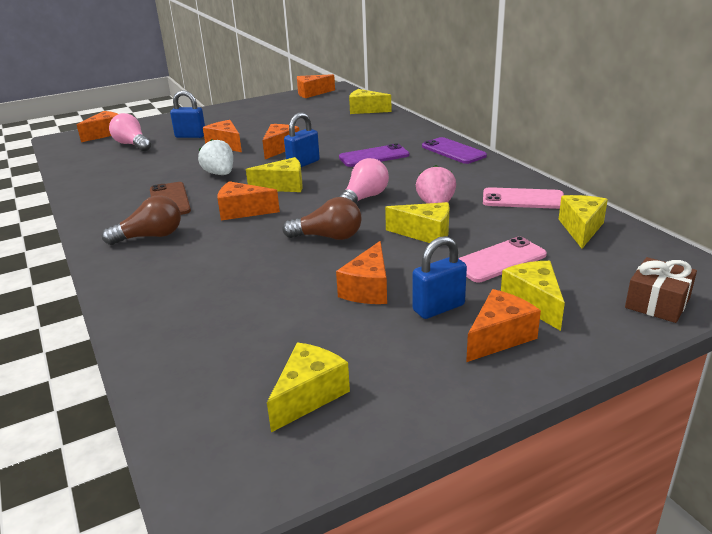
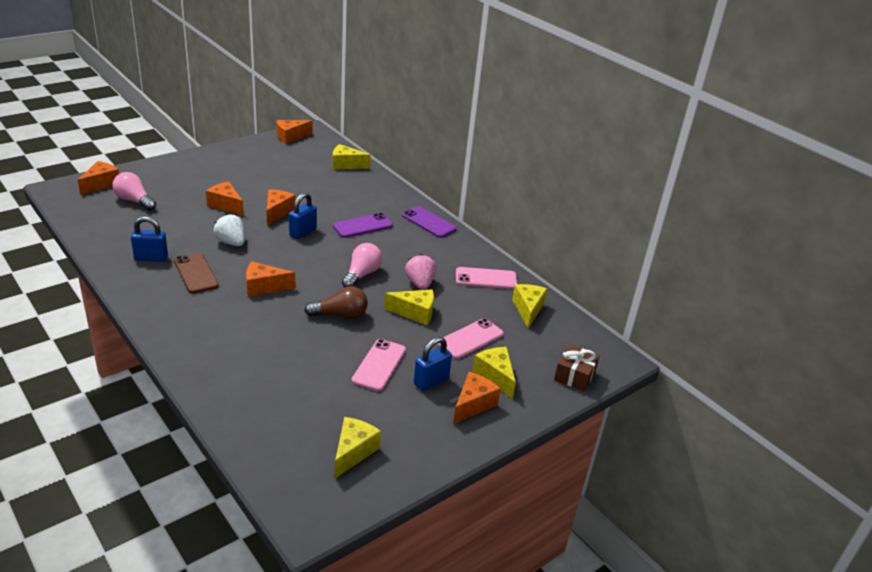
camera: 15 degrees left, 5 degrees up
(150, 236) = (193, 313): brown light bulb -> none
(190, 136) = (188, 191): blue padlock -> blue padlock (151, 258)
(283, 186) = (291, 259): yellow cheese -> none
(368, 289) = (379, 365): orange cheese -> pink phone

